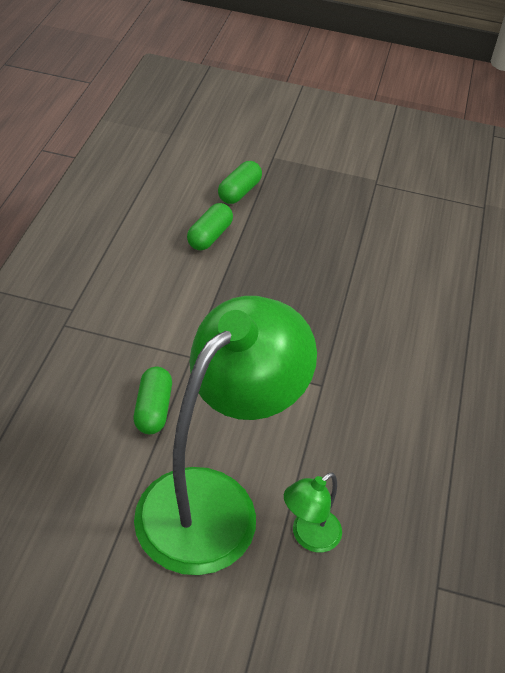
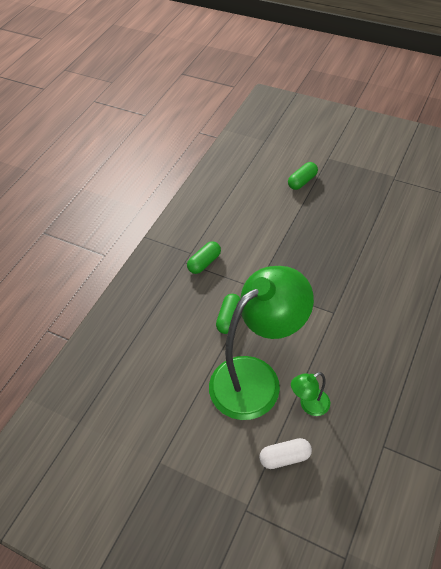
camera: 20 degrees right, 5 degrees up
(209, 236) = (279, 210): green capsule -> green capsule (204, 263)
(283, 628) = (285, 457): none -> white capsule

